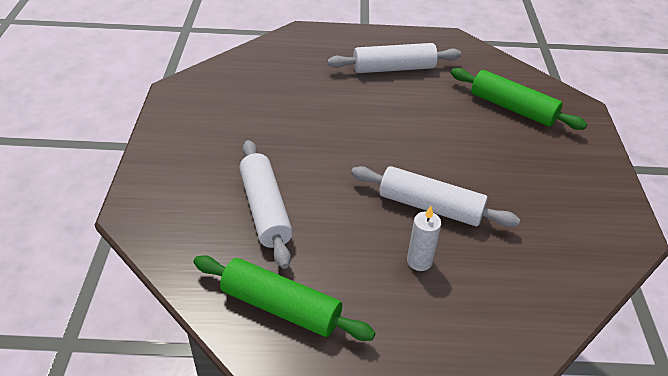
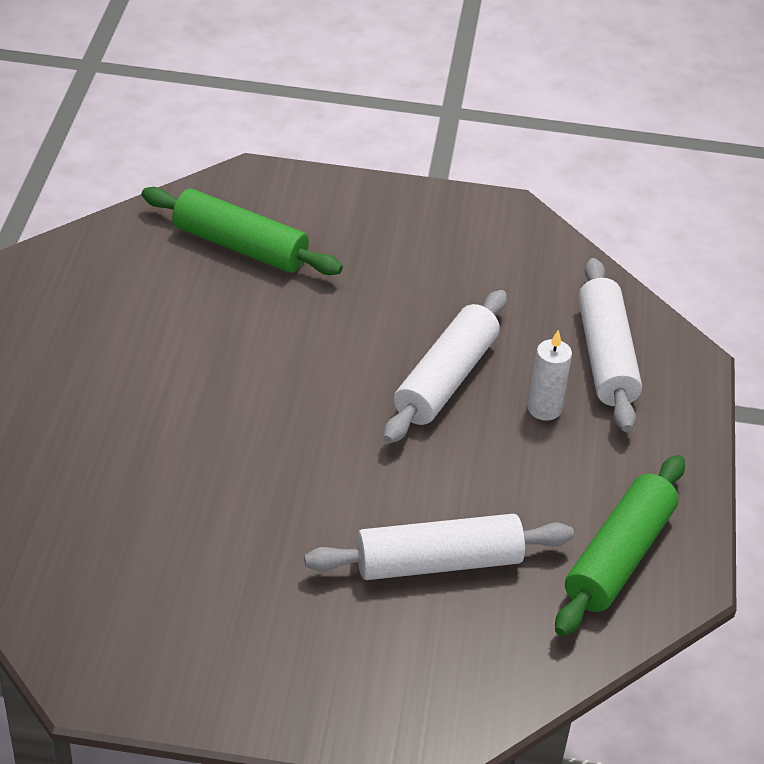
camera: 85 degrees left, 0 degrees up
(393, 68) = (99, 360): white rolling pin -> white rolling pin (606, 356)
(512, 108) = (240, 246): green rolling pin -> green rolling pin turned 75 degrees clockwise

